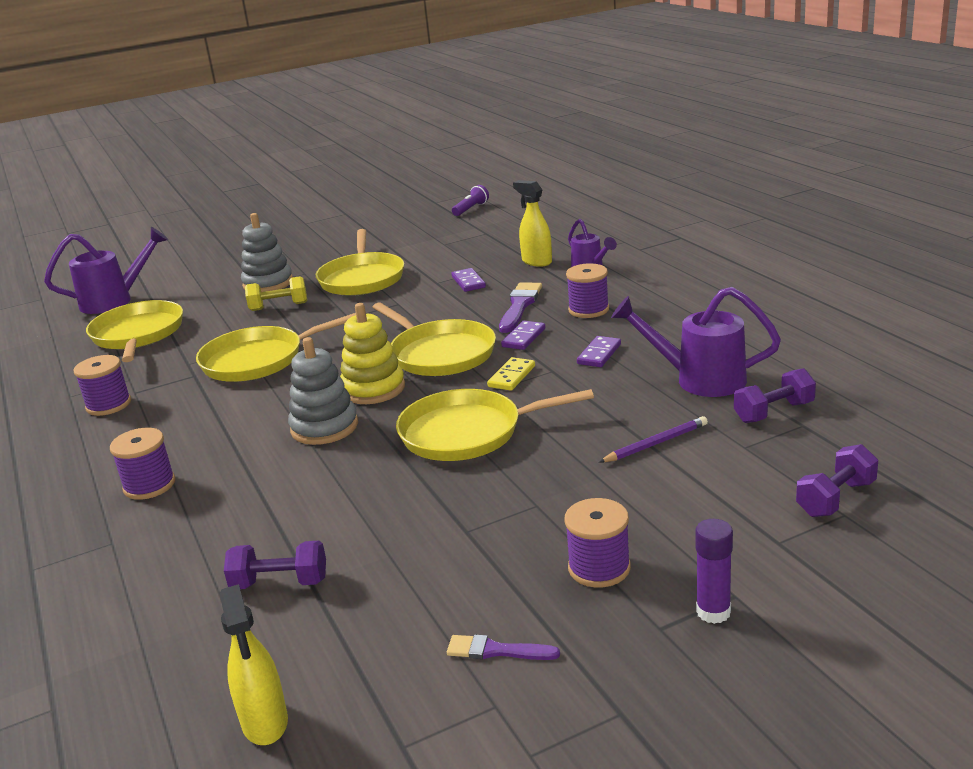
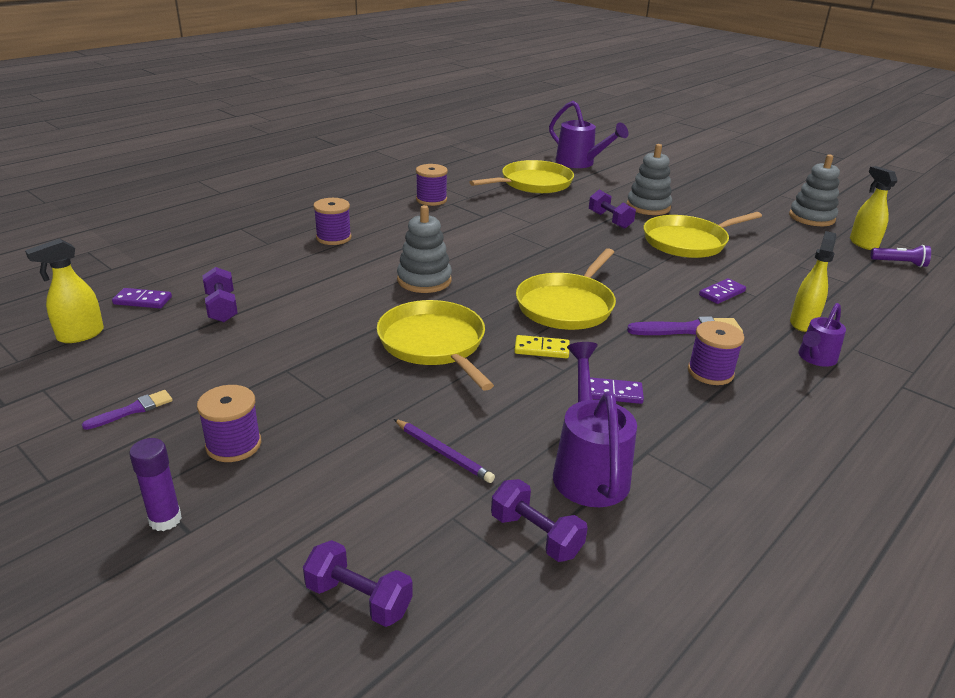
camera: 65 degrees right, 5 degrees up
(258, 360) = (517, 233): yellow pan -> none
(279, 307) = (610, 220): yellow dumbbell -> purple dumbbell
(364, 221) = (811, 217): none -> grey stacking toy
(373, 389) = (491, 288): yellow stacking toy -> none
(428, 213) = (863, 243): none -> yellow spray bottle
(496, 650) = (133, 410): purple brush -> purple brush turned 60 degrees clockwise
(524, 338) = (622, 343): purple domino -> purple domino (142, 301)

